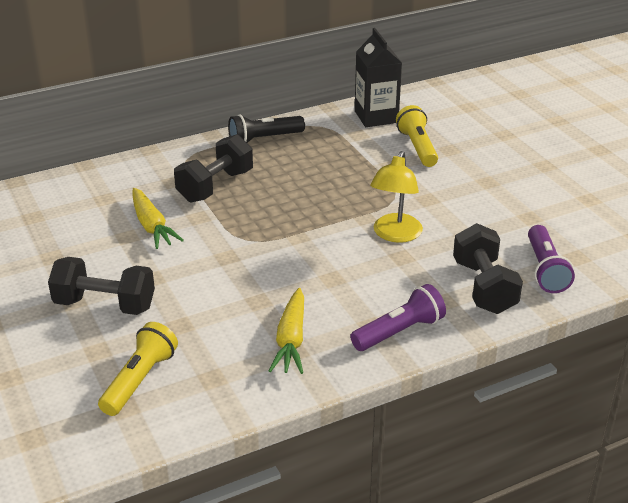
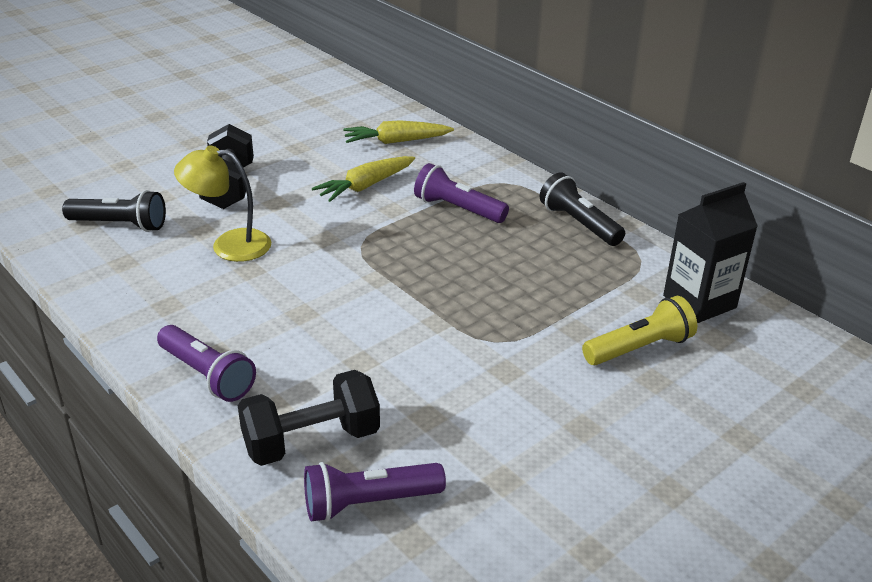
camera: 75 degrees right, 0 degrees up
(140, 380) = (120, 225): yellow flashlight -> black flashlight
(215, 186) = (458, 209): black dumbbell -> purple flashlight
(291, 339) = (186, 300): yellow carrot -> yellow carrot (397, 141)
(395, 235) = (407, 350): yellow lamp -> yellow lamp (229, 245)

